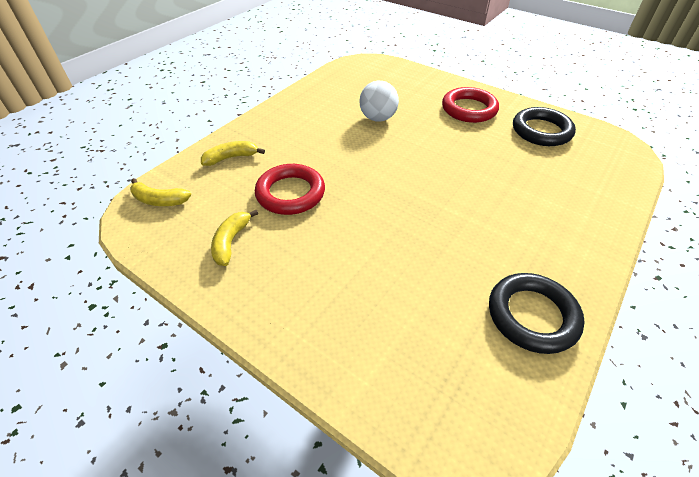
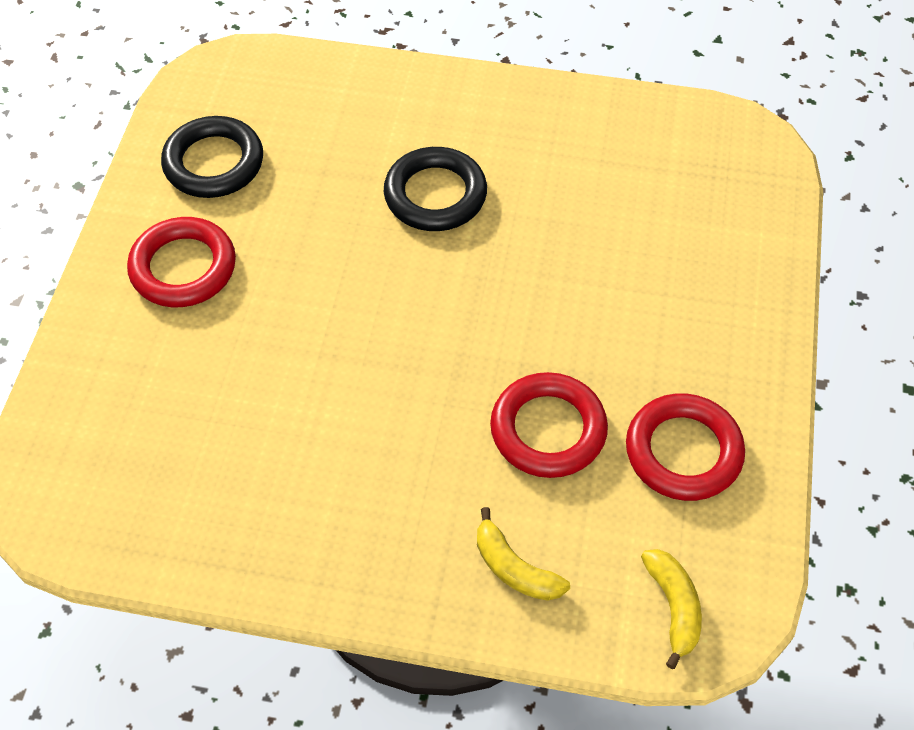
camera: 115 degrees left, 10 degrees up
(231, 242) = (683, 451): yellow banana -> red ring
(378, 118) = (277, 393): white ball -> none
(532, 315) = (594, 126): black ring -> black ring (435, 195)

